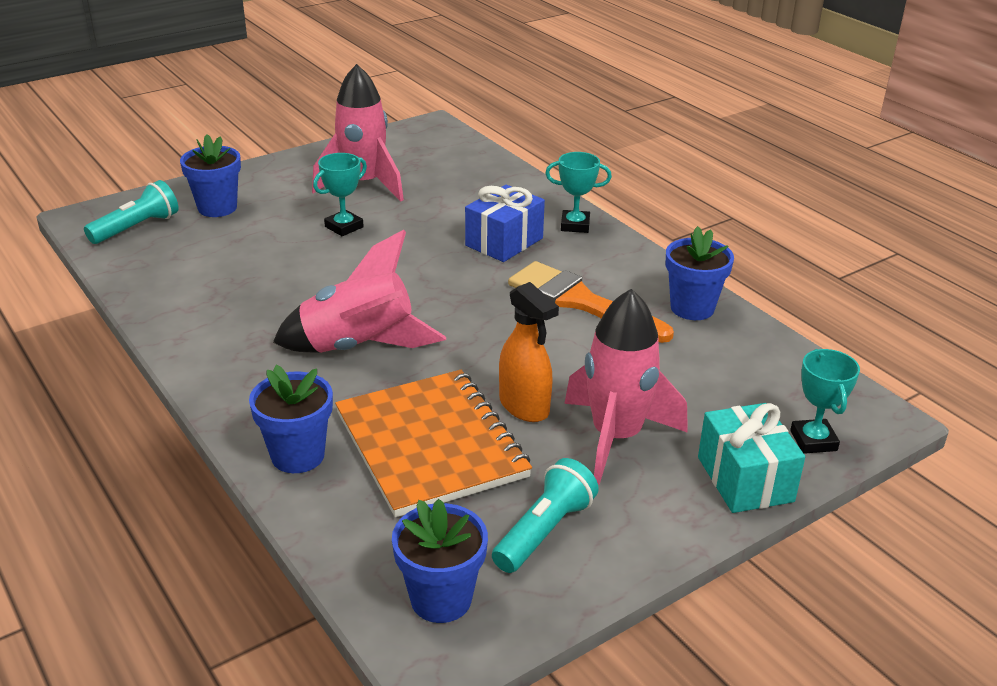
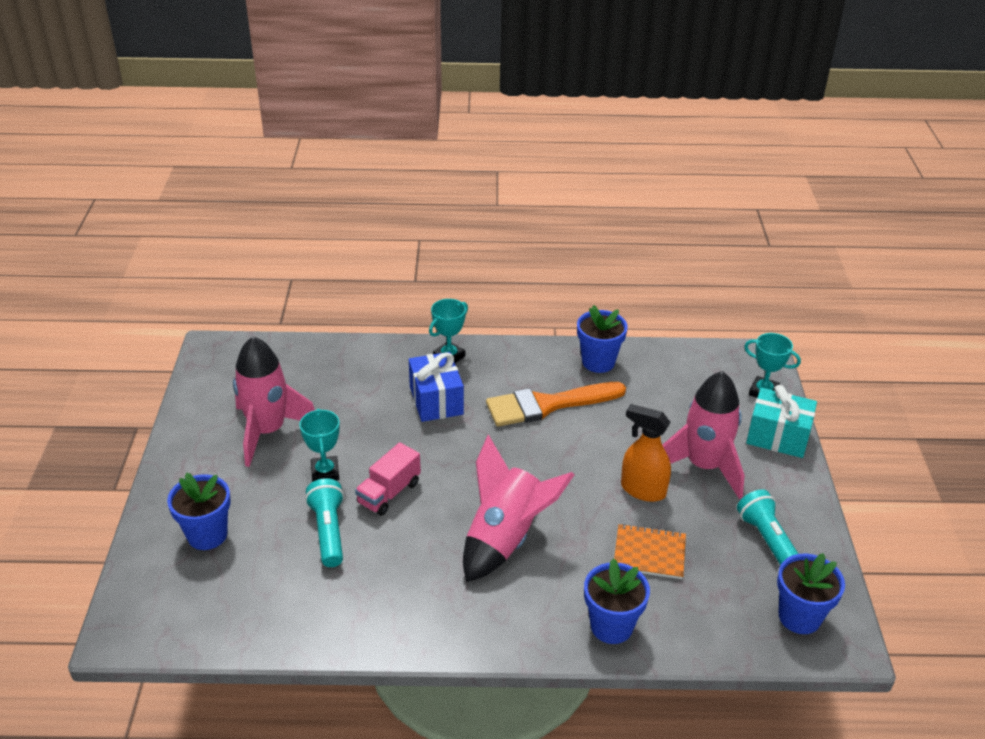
camera: 55 degrees left, 5 degrees up
(137, 228) = (184, 602): turquoise flashlight -> turquoise flashlight (328, 531)
(352, 265) = (389, 493): none -> pink truck
(430, 445) = (649, 553): orange notebook -> orange notebook, size x0.52
(524, 407) = (642, 490): orange spray bottle -> orange spray bottle turned 150 degrees counterclockwise

